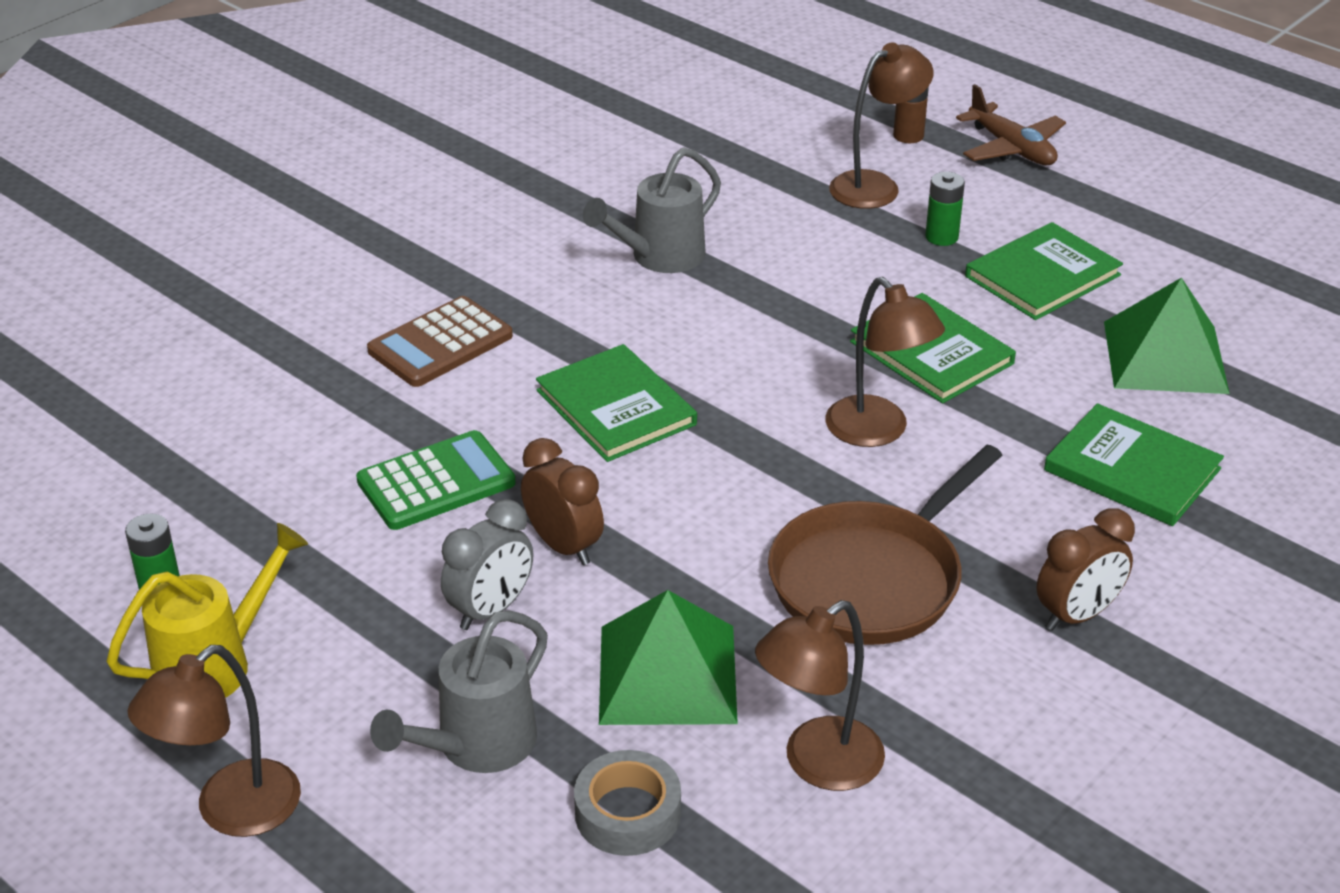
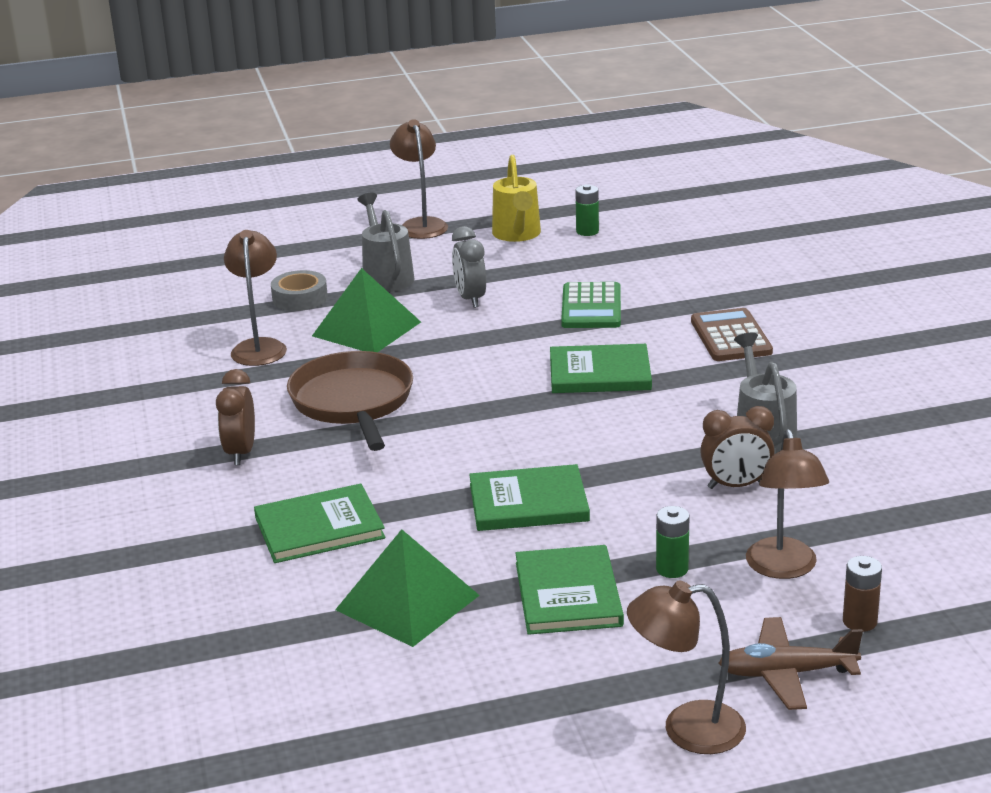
camera: 125 degrees right, 10 degrees down
(564, 546) = (494, 327): brown clock -> brown clock (736, 486)
(877, 432) = (471, 450): brown lamp -> brown lamp (686, 729)

